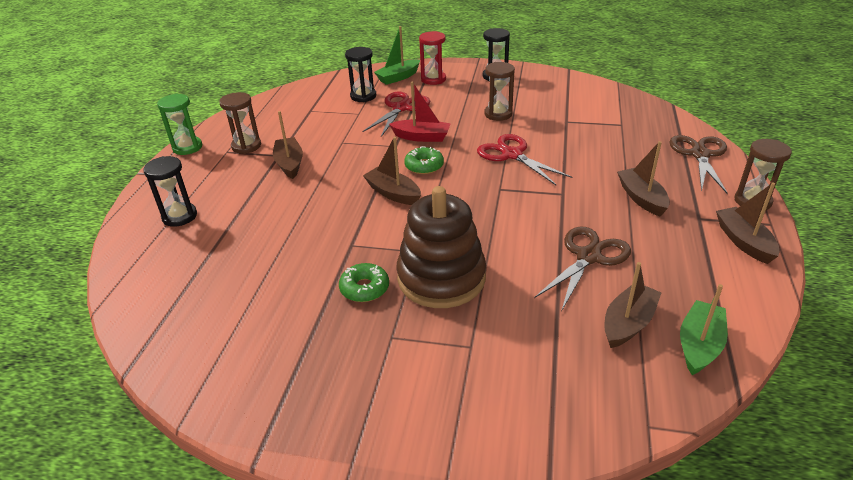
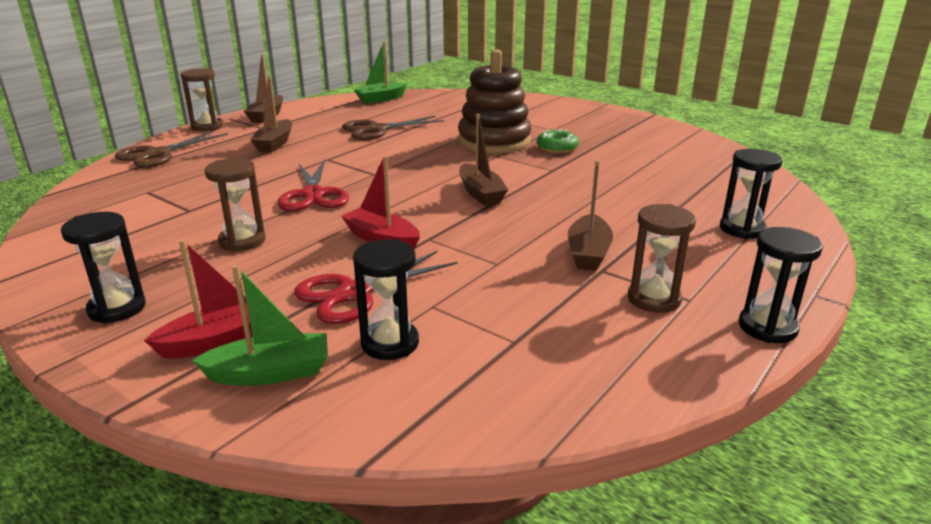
camera: 155 degrees left, 10 degrees down
(187, 147) = (767, 327): green hourglass -> black hourglass
(424, 166) = (420, 208): green donut -> none
(433, 79) = (219, 340): red hourglass -> red boat
(628, 323) = (403, 109): brown boat -> none

